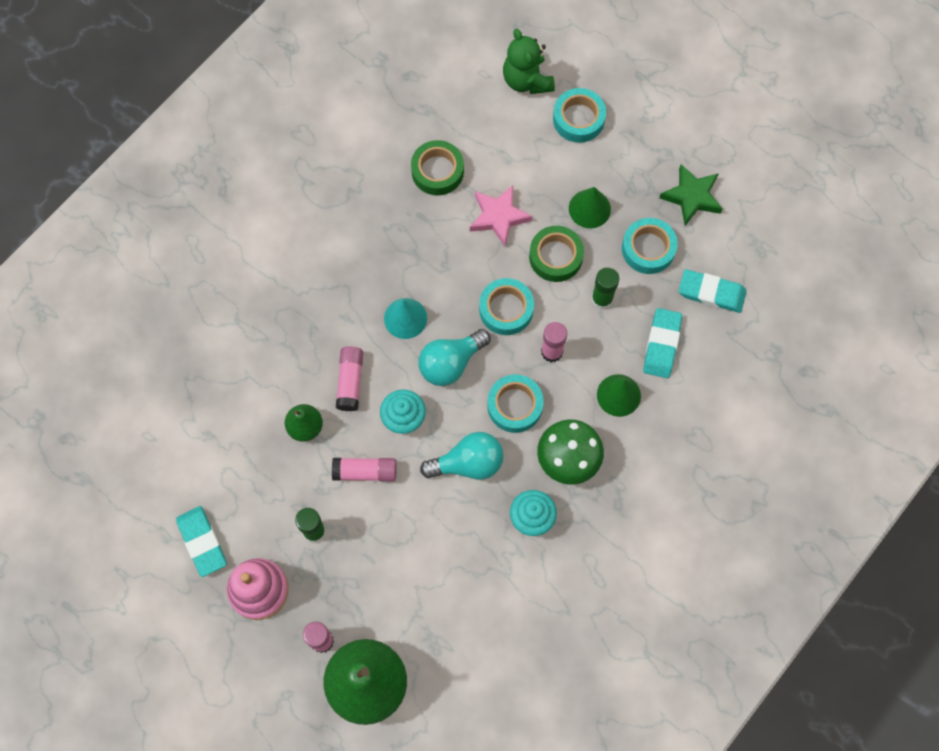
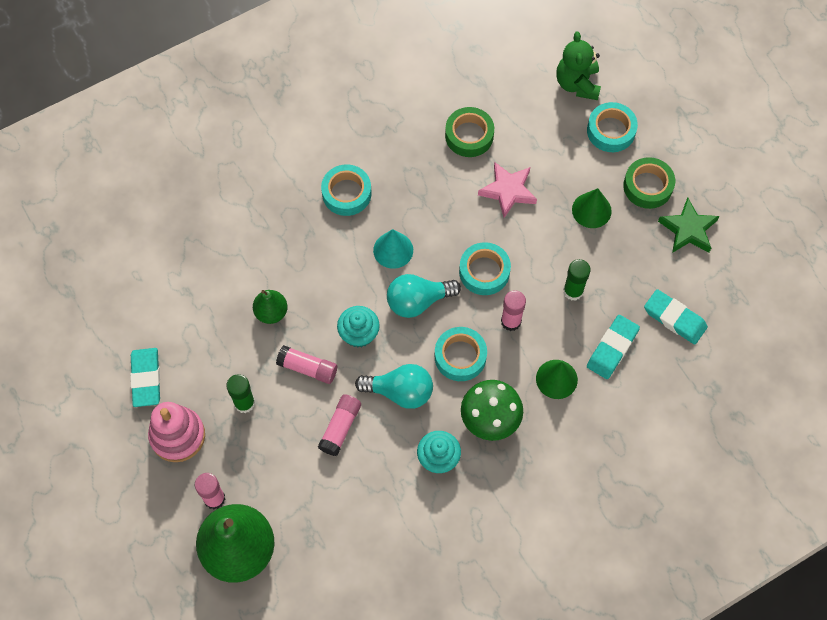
camera: 20 degrees right, 5 degrees down
(350, 381) = (324, 287): pink glue stick -> pink glue stick (340, 427)
(555, 257) = (545, 241): green tape -> green tape (647, 186)
(648, 249) = (631, 261): turquoise tape -> turquoise tape (346, 193)

